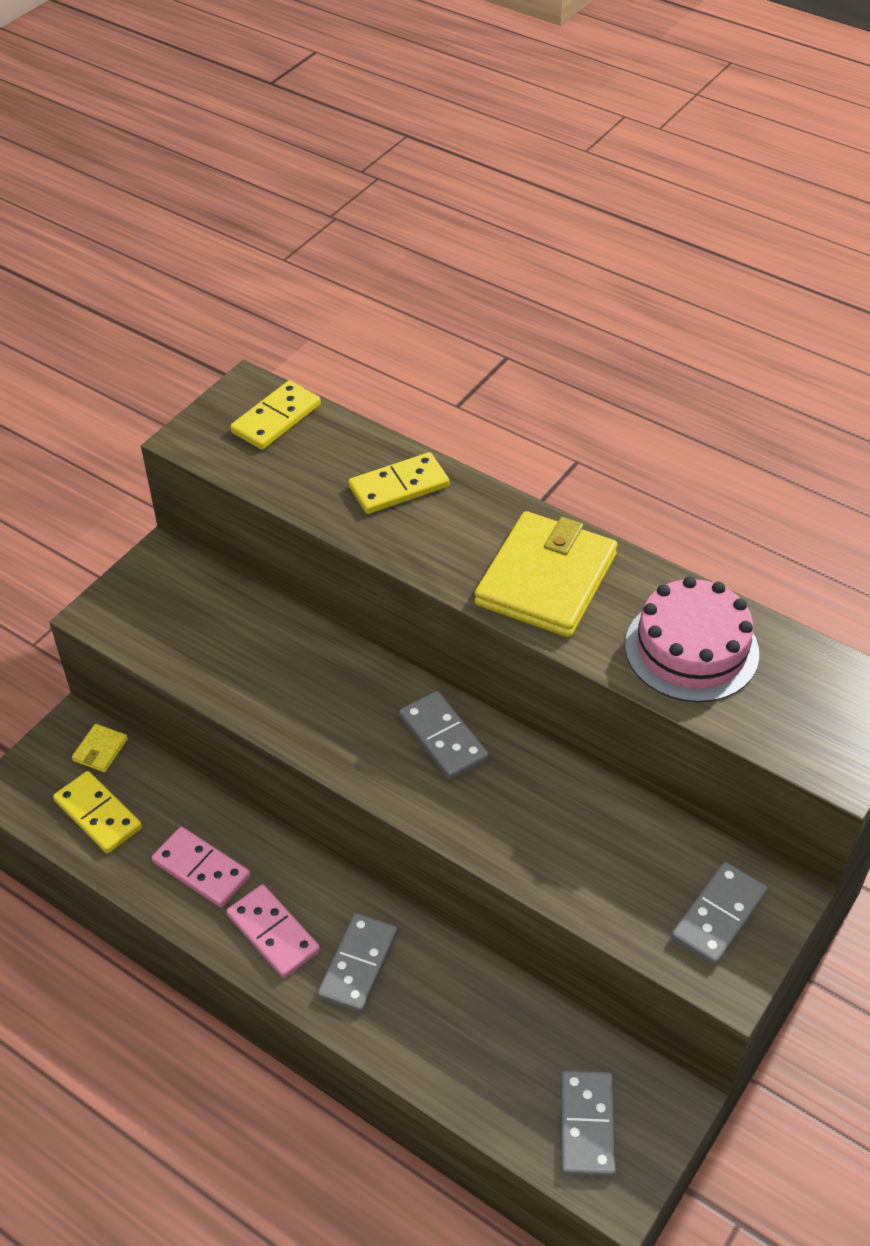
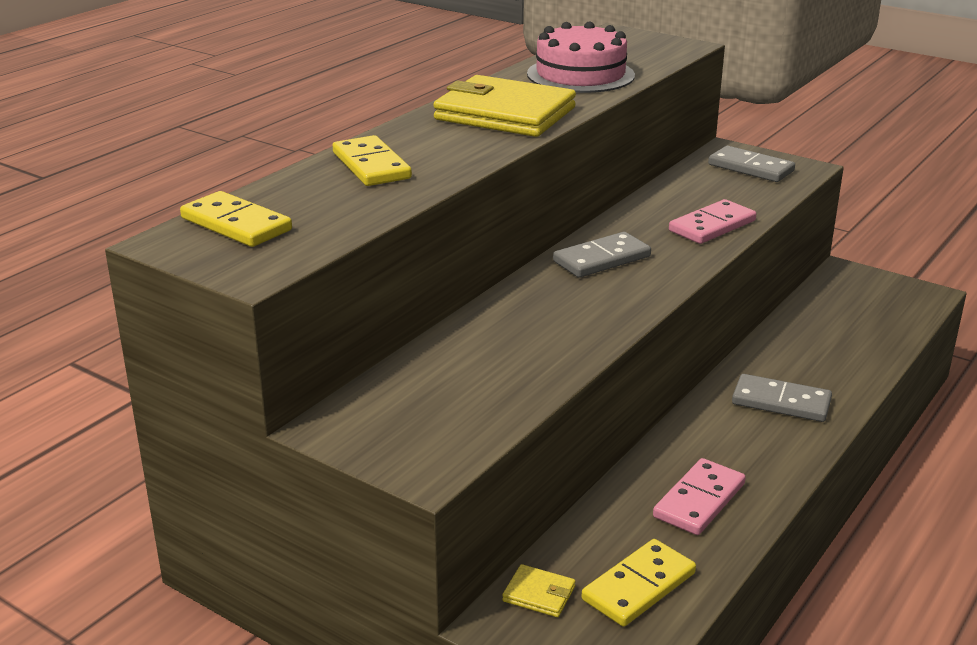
camera: 90 degrees left, 20 degrees down
(273, 933) = (763, 450): pink domino -> pink domino (712, 226)
(587, 1125) = (880, 303): grey domino -> none

